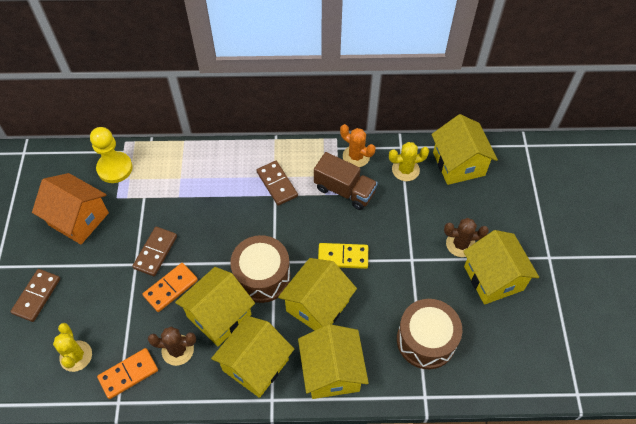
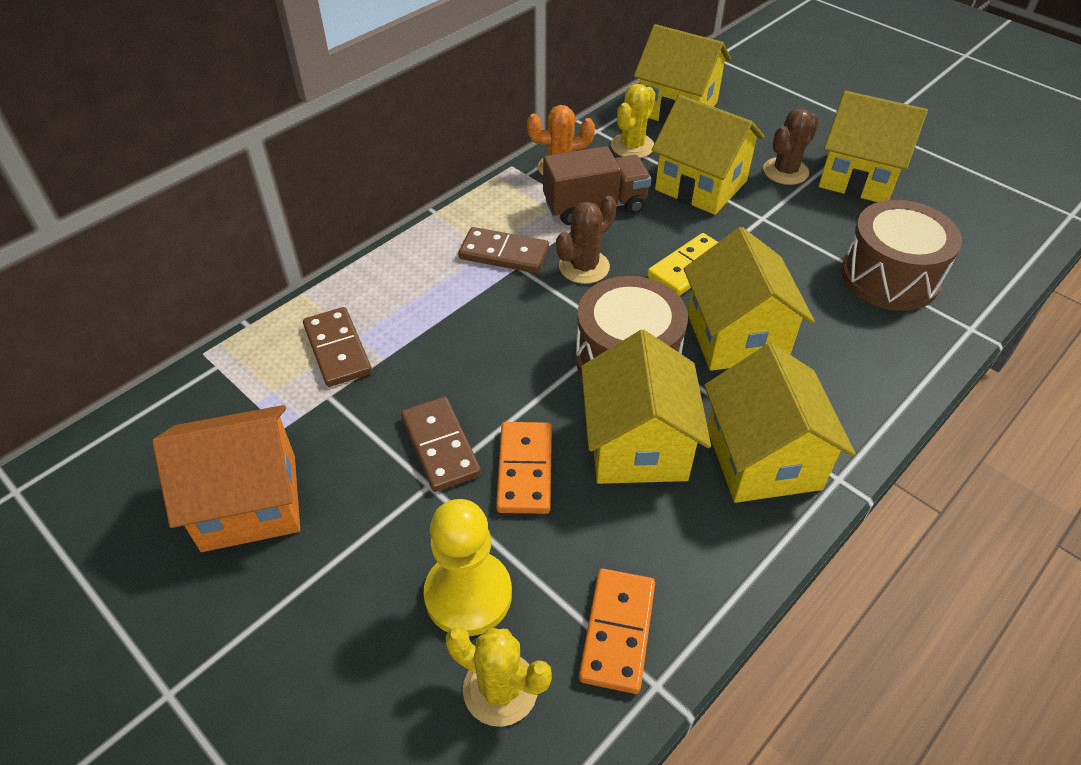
camera: 45 degrees left, 10 degrees down
(36, 296) = (311, 669): brown domino -> brown domino (337, 349)
(115, 168) = (229, 395): yellow pawn -> yellow pawn (468, 594)
(177, 350) = (642, 534): brown cactus -> brown cactus (584, 267)
(332, 371) = (852, 387): yellow house -> yellow house (701, 185)

